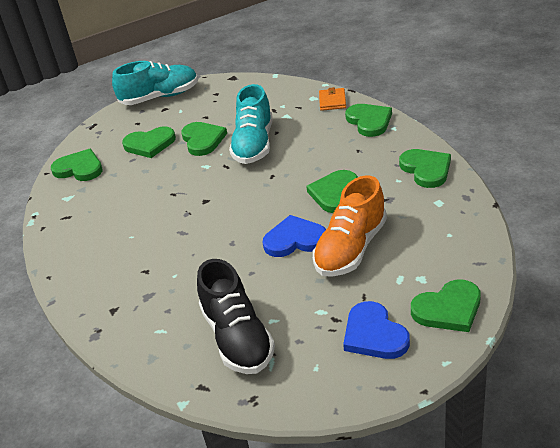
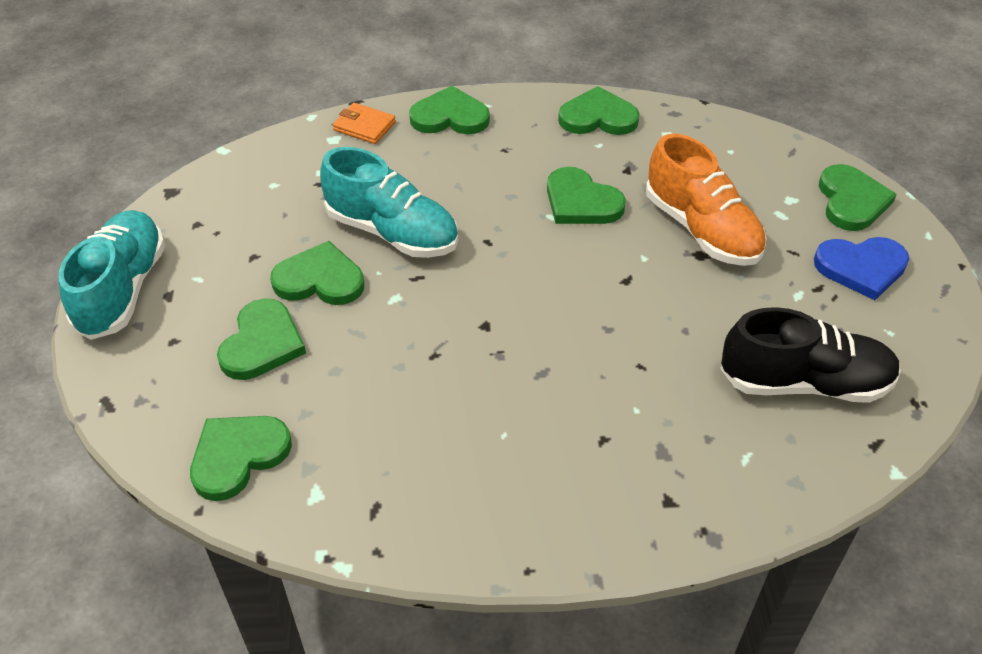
camera: 70 degrees left, 10 degrees up
(295, 240) = (648, 269): blue heart -> none

